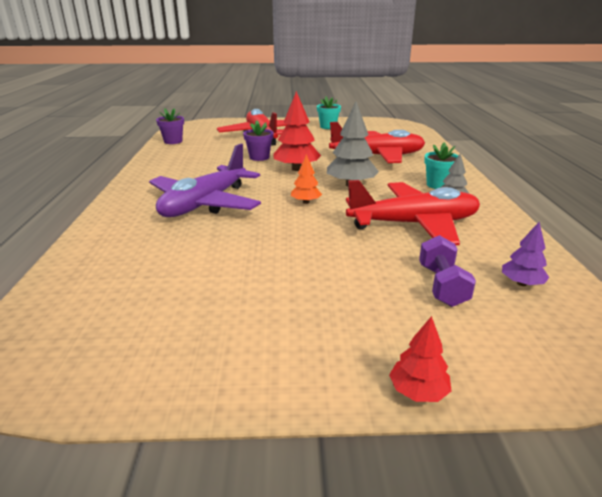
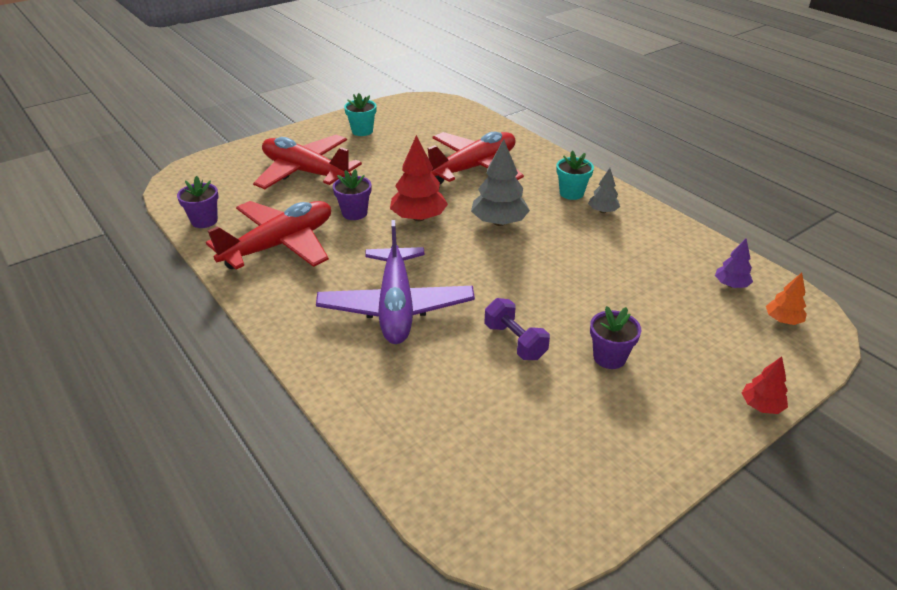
camera: 35 degrees left, 10 degrees up
(306, 202) = (488, 263): orange tree -> orange tree (782, 320)
(311, 286) = (609, 357): none -> purple flower pot
(414, 224) = (605, 253): red plane -> red plane (280, 245)
(442, 286) = (689, 311): purple dumbbell -> purple dumbbell (515, 341)

